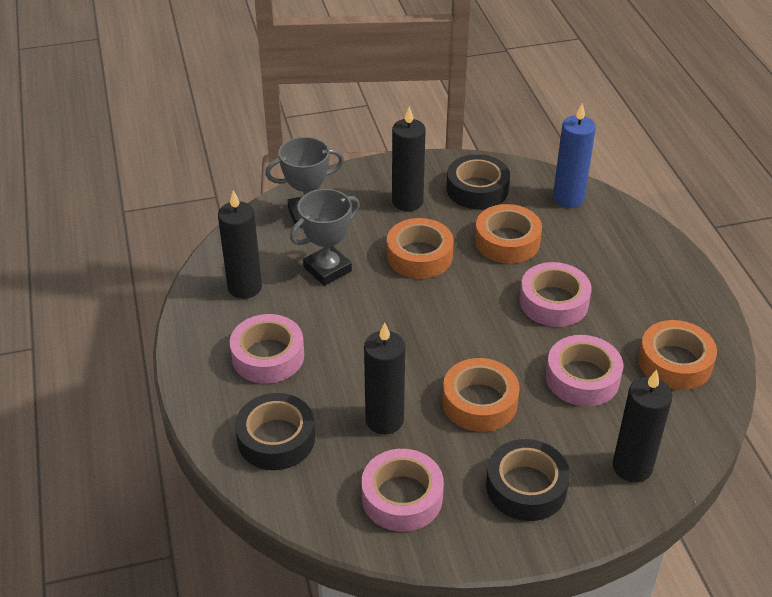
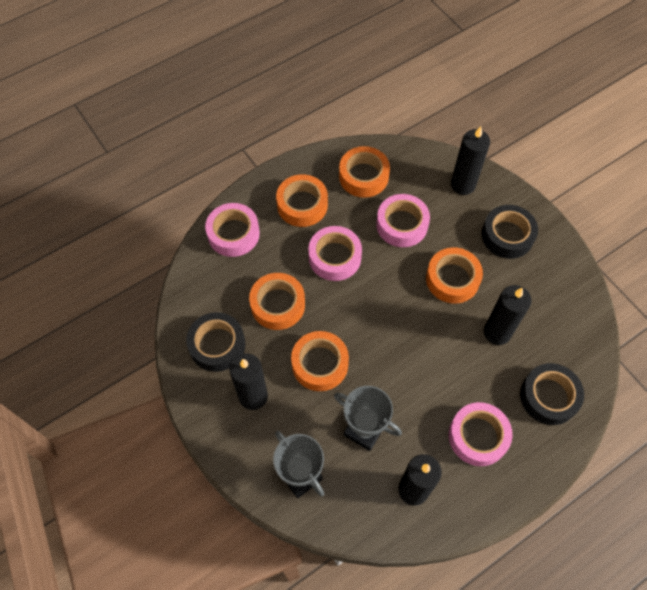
camera: 110 degrees left, 20 degrees up
(402, 497) = (552, 301): pink tape -> pink tape (233, 234)
(568, 198) = (207, 274): blue candle -> none
(642, 293) = (302, 205): none -> orange tape

